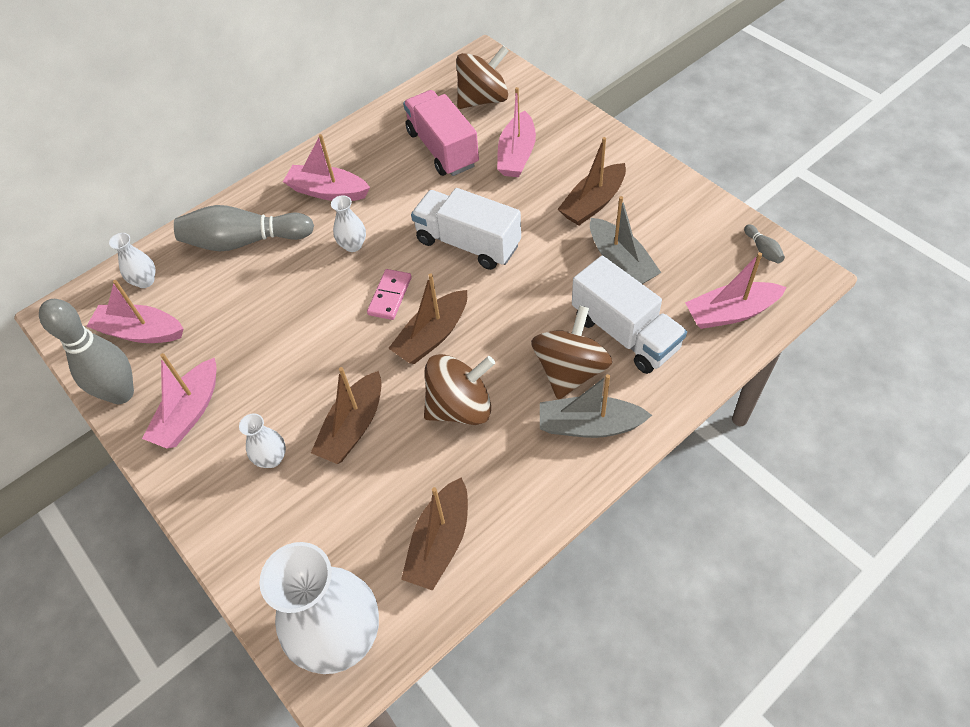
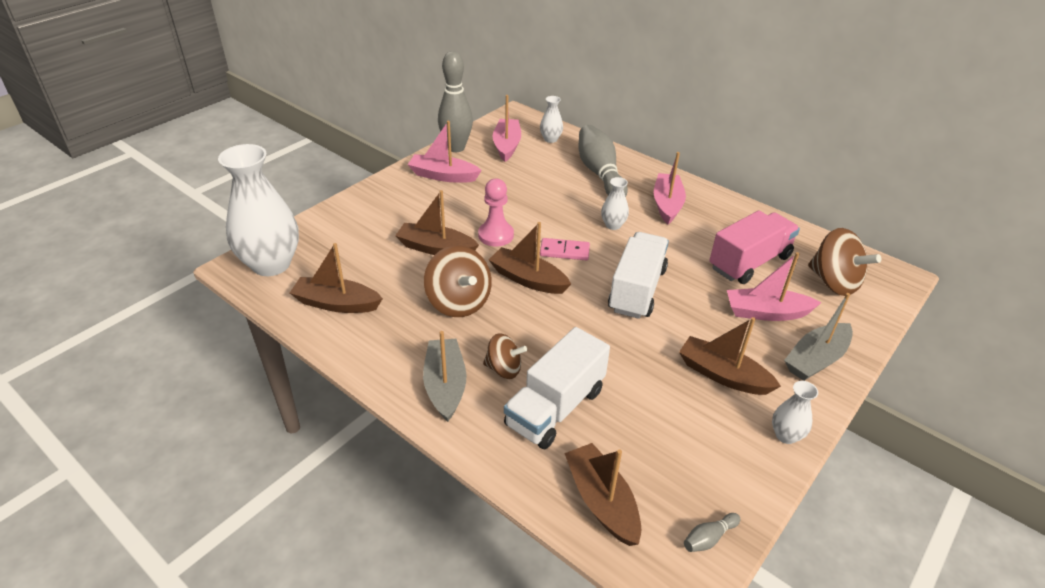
camera: 75 degrees right, 15 degrees down
(272, 458) = (408, 215): white vase -> white vase (786, 435)
(342, 360) = (496, 235): none -> pink pawn
(570, 371) = (504, 369): brown spinning top -> brown spinning top, size x0.61
(621, 262) = (648, 401): grey boat -> grey boat (816, 359)
(730, 313) = (601, 501): pink boat -> brown boat

